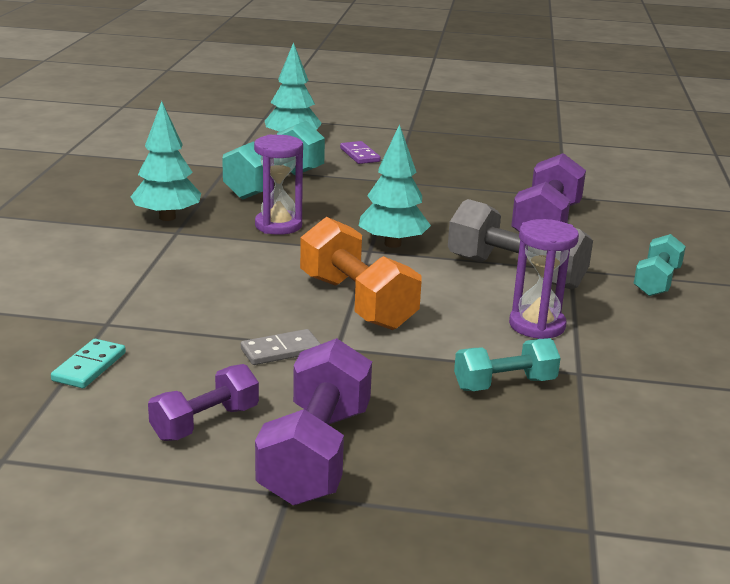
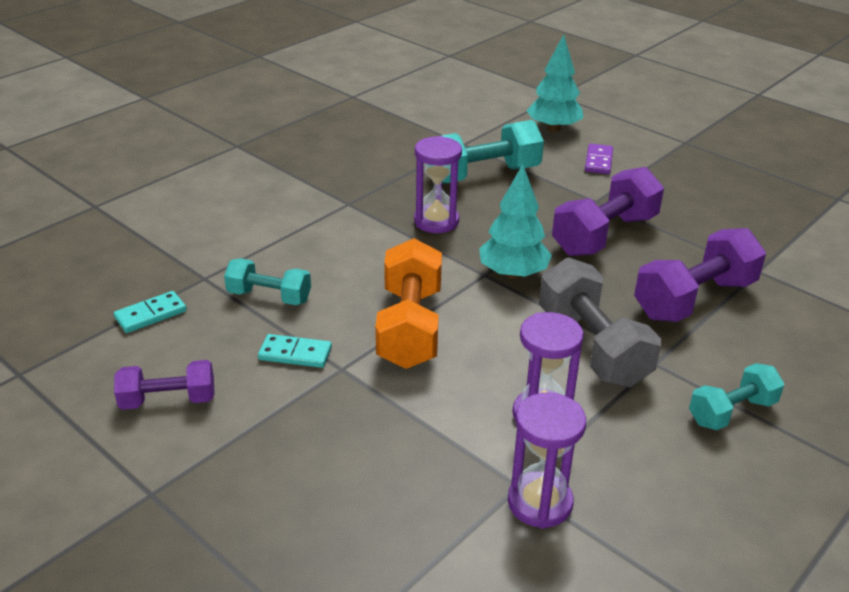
camera: 35 degrees right, 10 degrees up
(167, 217) = (357, 186): turquoise tree -> none
(281, 350) = (295, 354): grey domino -> turquoise domino
(316, 454) = (209, 466): purple dumbbell -> purple dumbbell (605, 235)
(504, 384) = (435, 467): turquoise dumbbell -> turquoise dumbbell (269, 296)
(607, 377) = (539, 503): none -> purple hourglass

